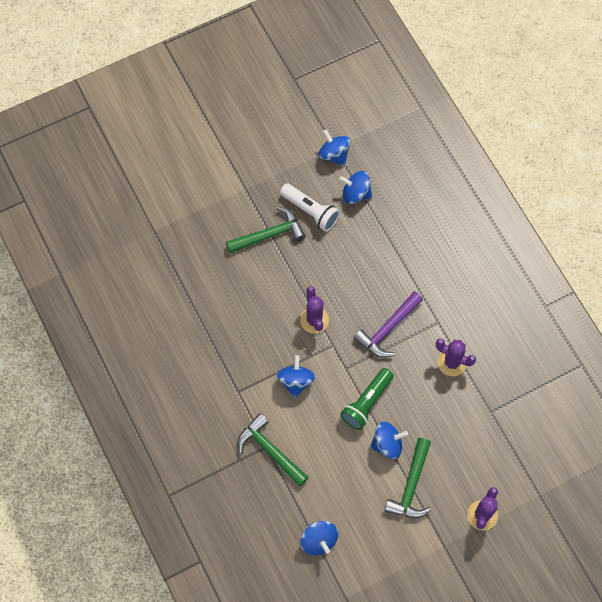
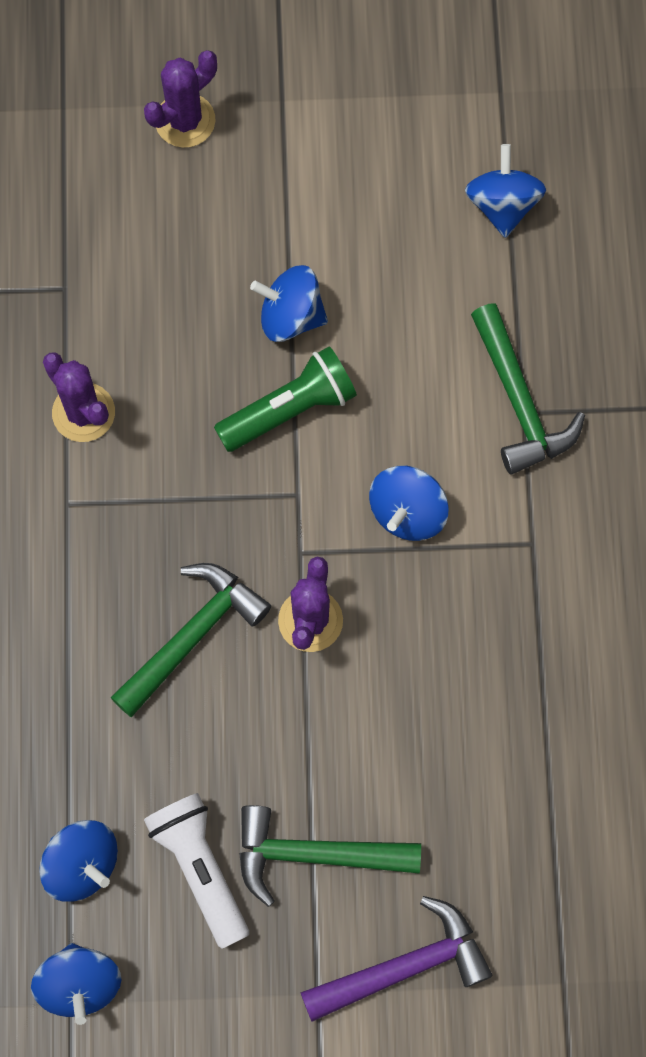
camera: 155 degrees left, 5 degrees up
(387, 329) = (173, 534): purple hammer -> purple hammer (405, 966)
(411, 486) = (286, 224): green hammer -> green hammer (193, 635)

